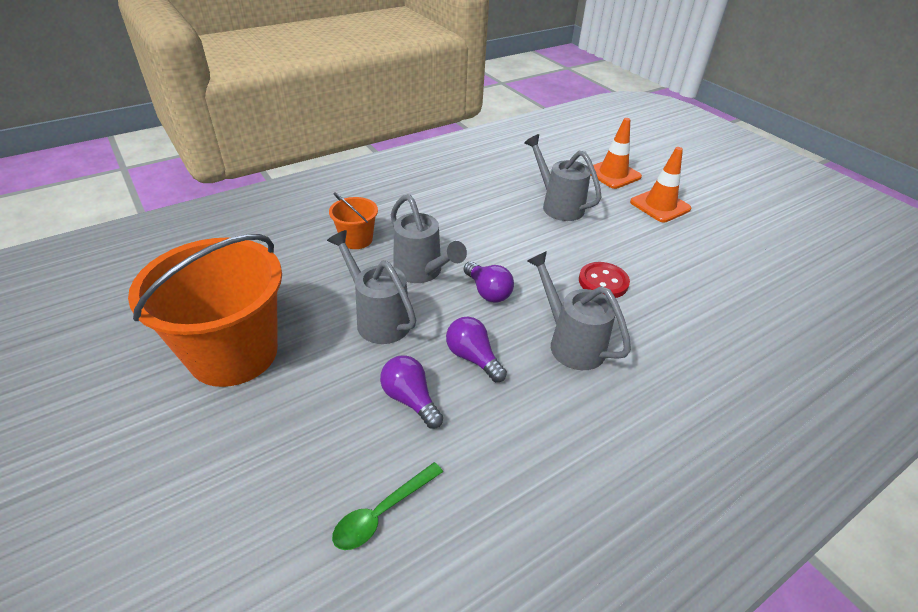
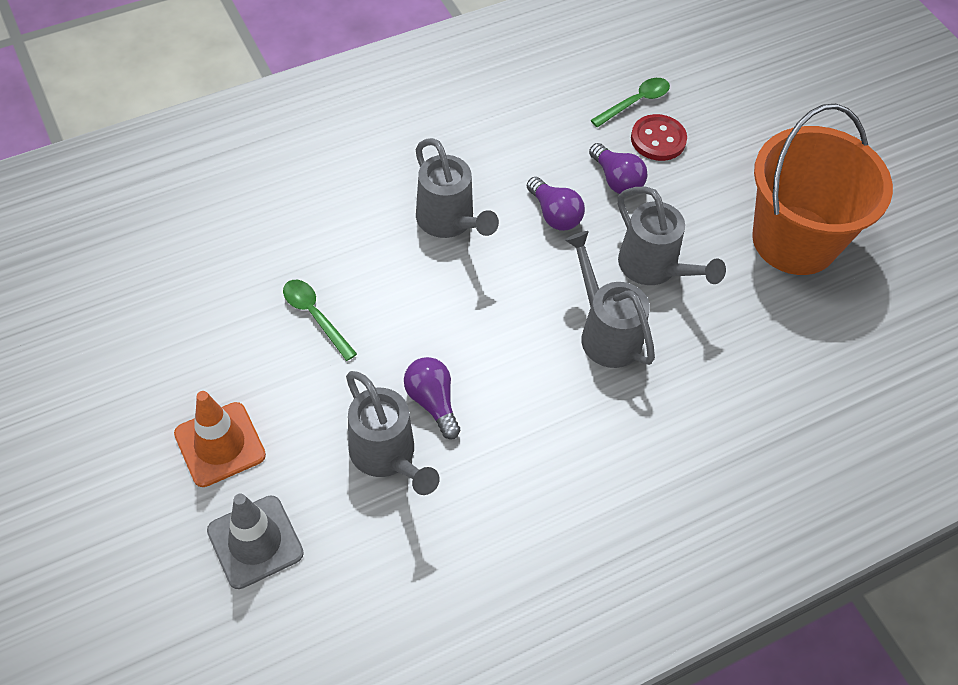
camera: 175 degrees left, 15 degrees up
(356, 239) = (696, 399): orange bucket -> none
(487, 292) = (527, 295): purple light bulb -> purple light bulb (432, 402)
(603, 282) = (380, 298): red button -> red button (658, 139)
(613, 174) = (255, 542): orange traffic cone -> grey traffic cone
(645, 268) = (315, 316): none -> green spoon

